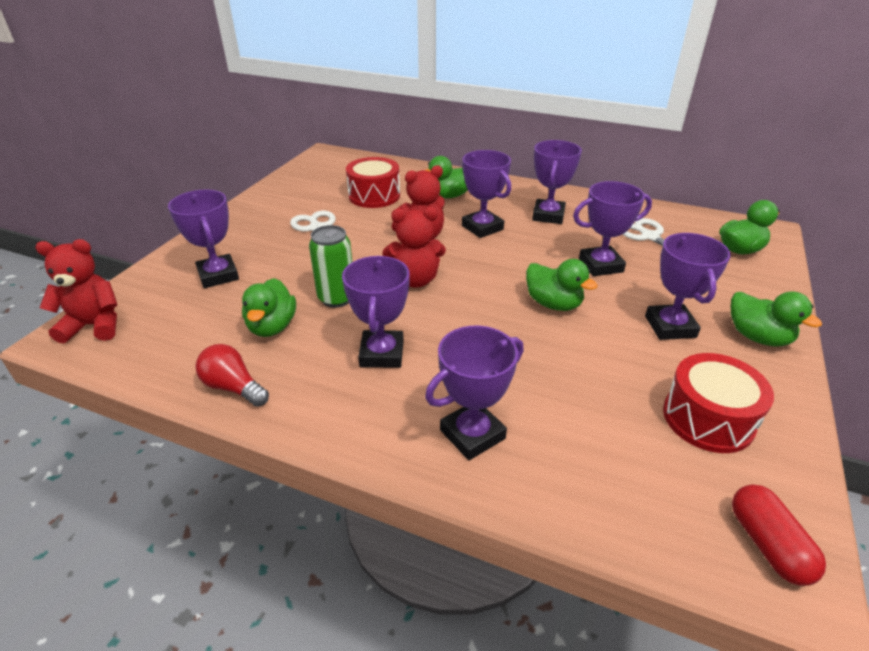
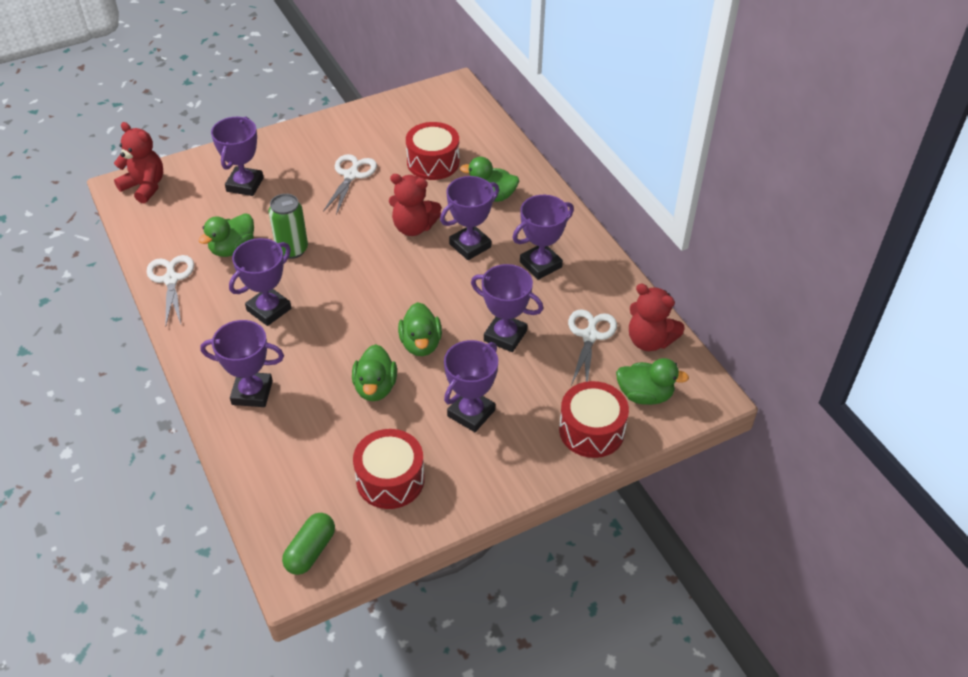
camera: 40 degrees right, 10 degrees up
(234, 387) = (171, 280): red light bulb -> white scissors
(415, 280) = (358, 265): red teddy bear -> red teddy bear (649, 340)
(482, 227) = (470, 246): purple trophy -> purple trophy turned 45 degrees clockwise
(755, 287) = (591, 430): none -> red drum
(757, 337) = (518, 461): green duck -> green duck (375, 387)
(767, 544) = (310, 551): red capsule -> green capsule

